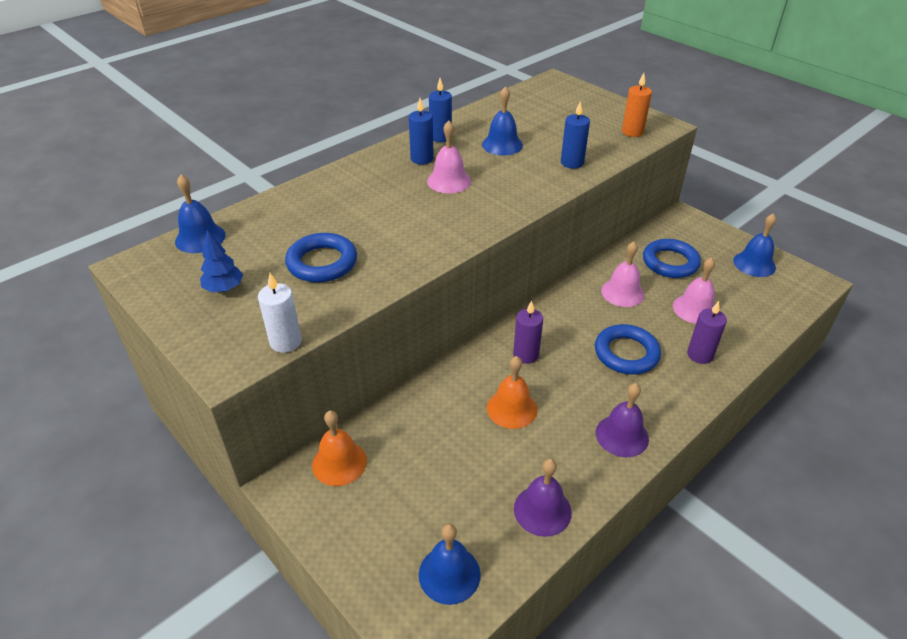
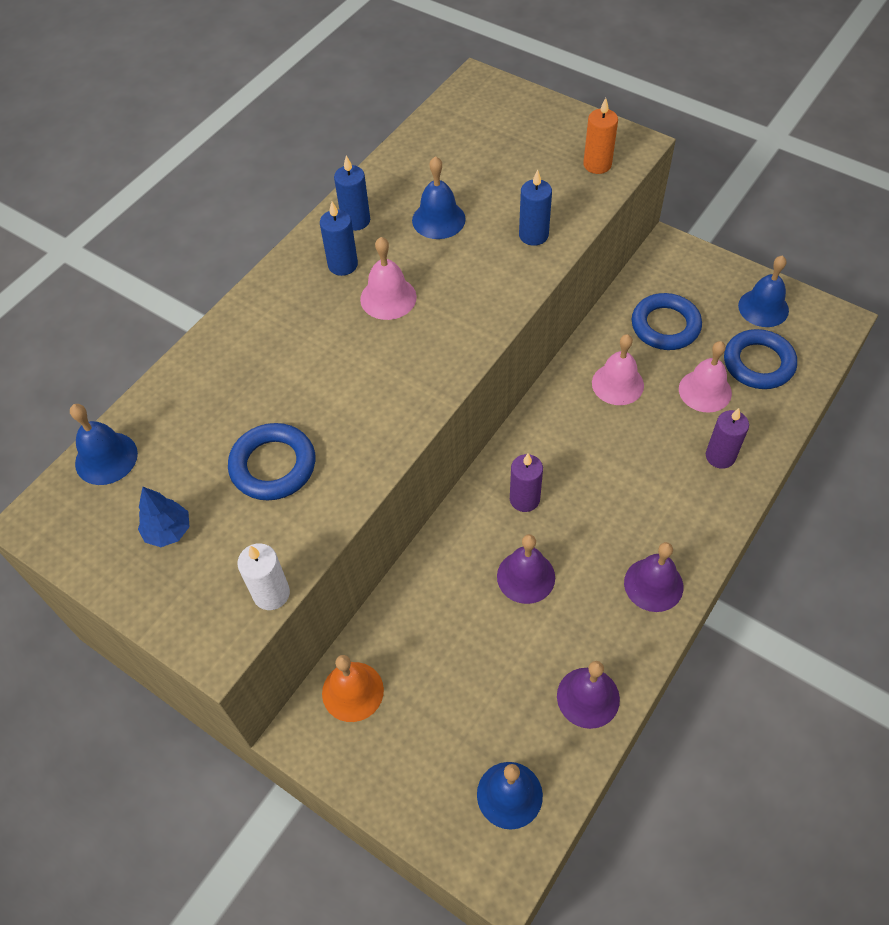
camera: 10 degrees left, 15 degrees up
(512, 408) = (526, 576): orange bell -> purple bell
(626, 353) = (638, 472): blue ring -> blue ring (758, 363)

